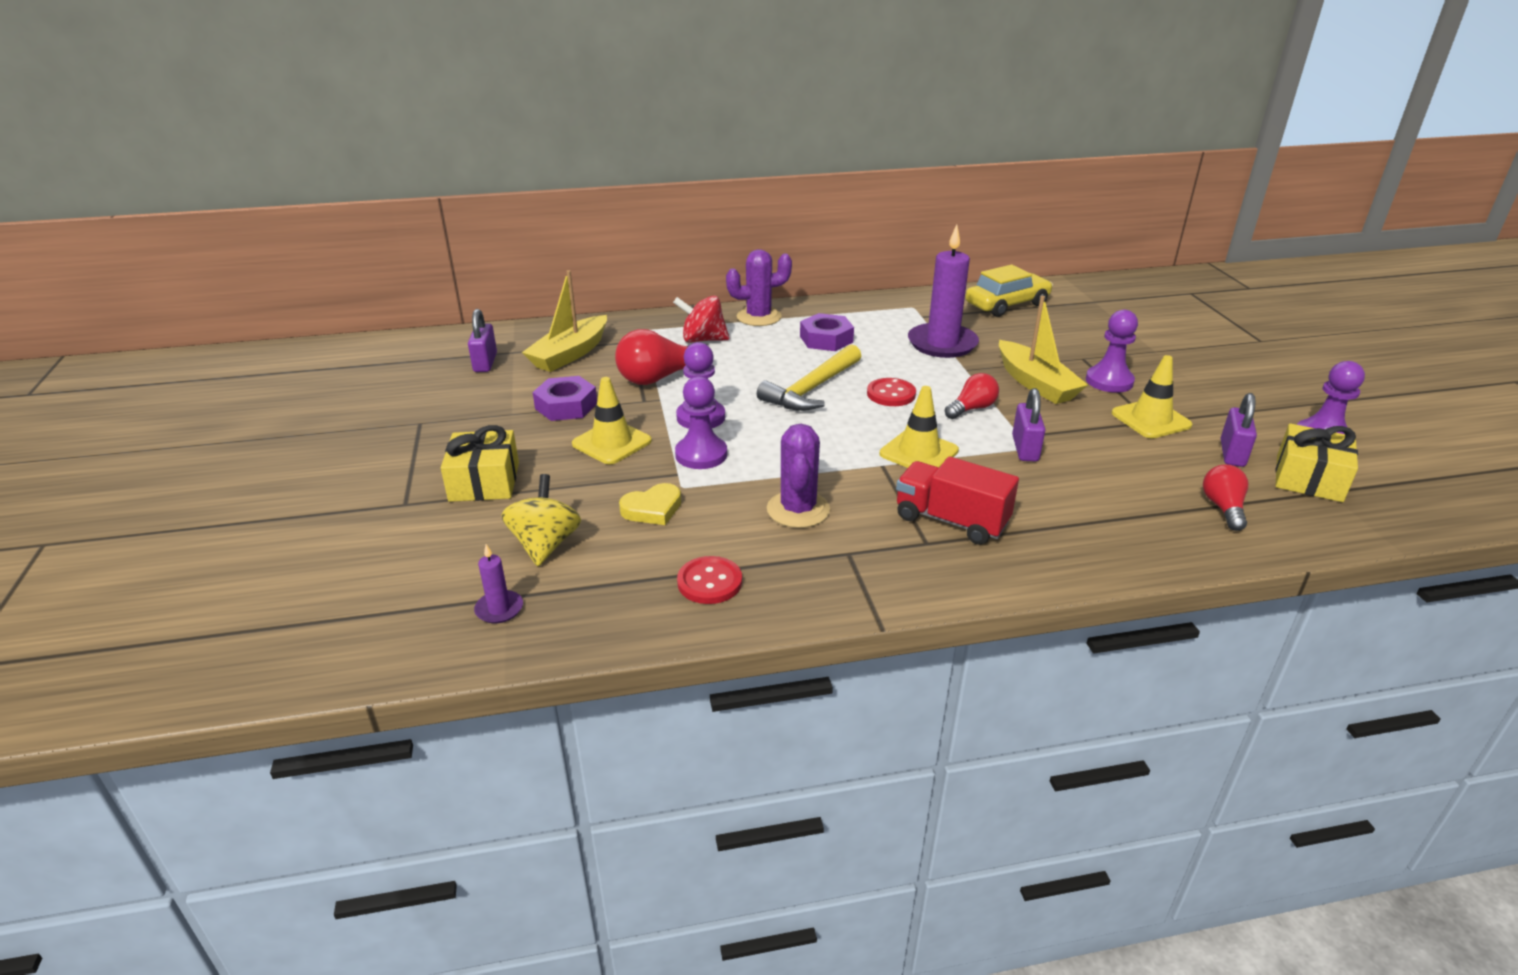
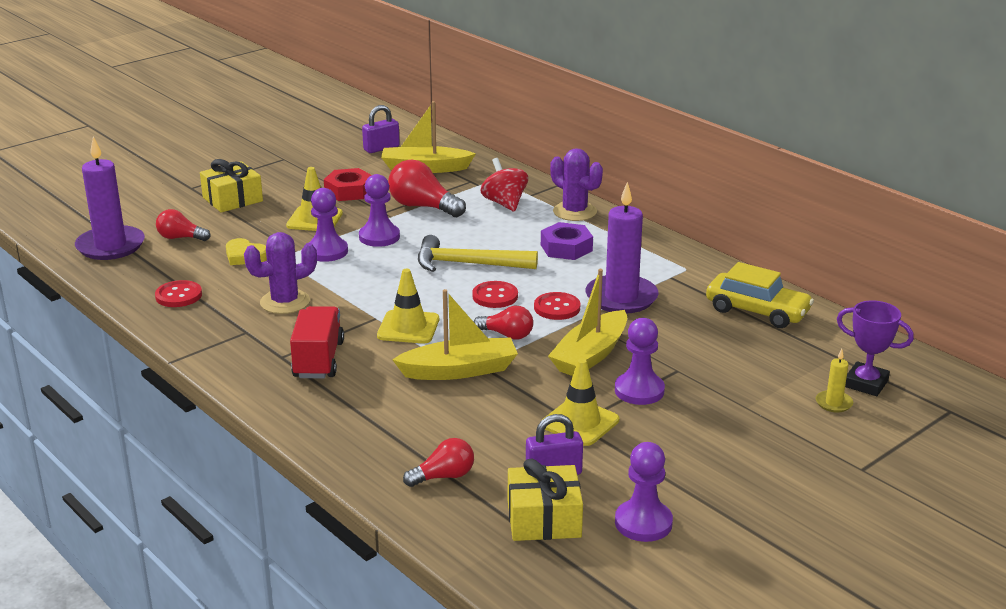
camera: 60 degrees right, 5 degrees down
(499, 609) = (110, 246): purple candle -> purple candle, size x2.24
(545, 545) = (180, 238): yellow spinning top -> red light bulb
(566, 406) = (349, 191): purple nut -> red nut
(938, 374) = (557, 308): none -> red button
(1025, 448) = (459, 370): purple padlock -> yellow boat
(1141, 304) = (866, 383): none -> purple trophy
(1164, 322) = (833, 403): none -> yellow candle

